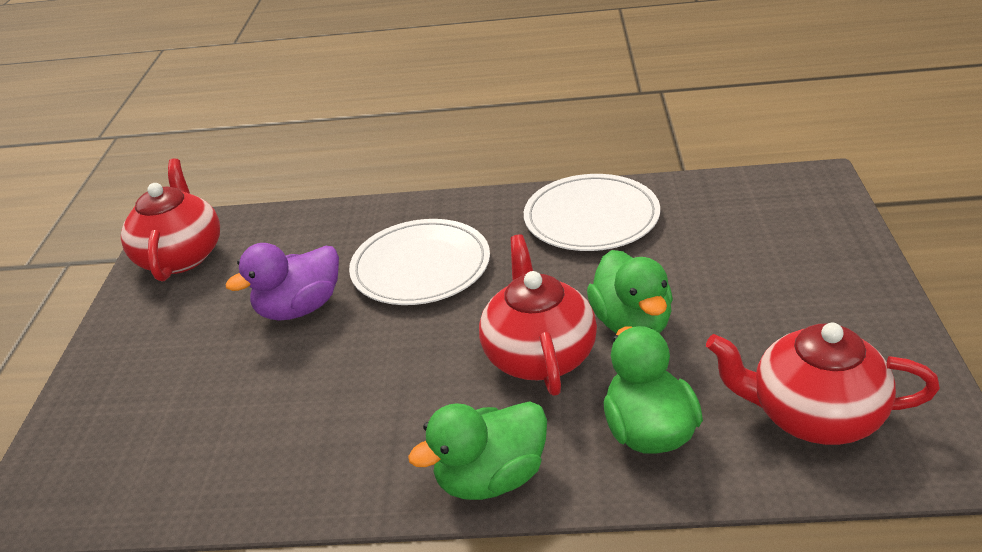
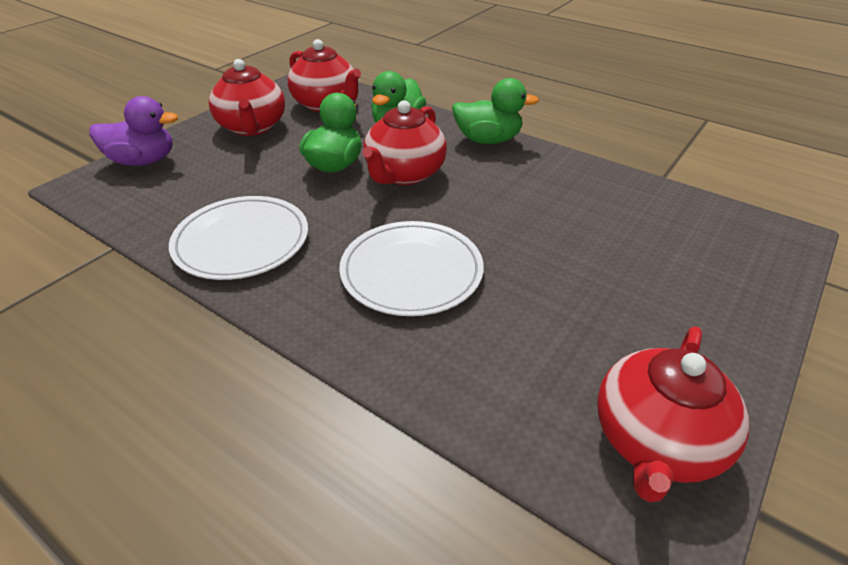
camera: 150 degrees left, 5 degrees up
(300, 308) = (539, 287): purple duck -> purple duck (143, 161)
(820, 318) = (252, 127): none -> red teapot

